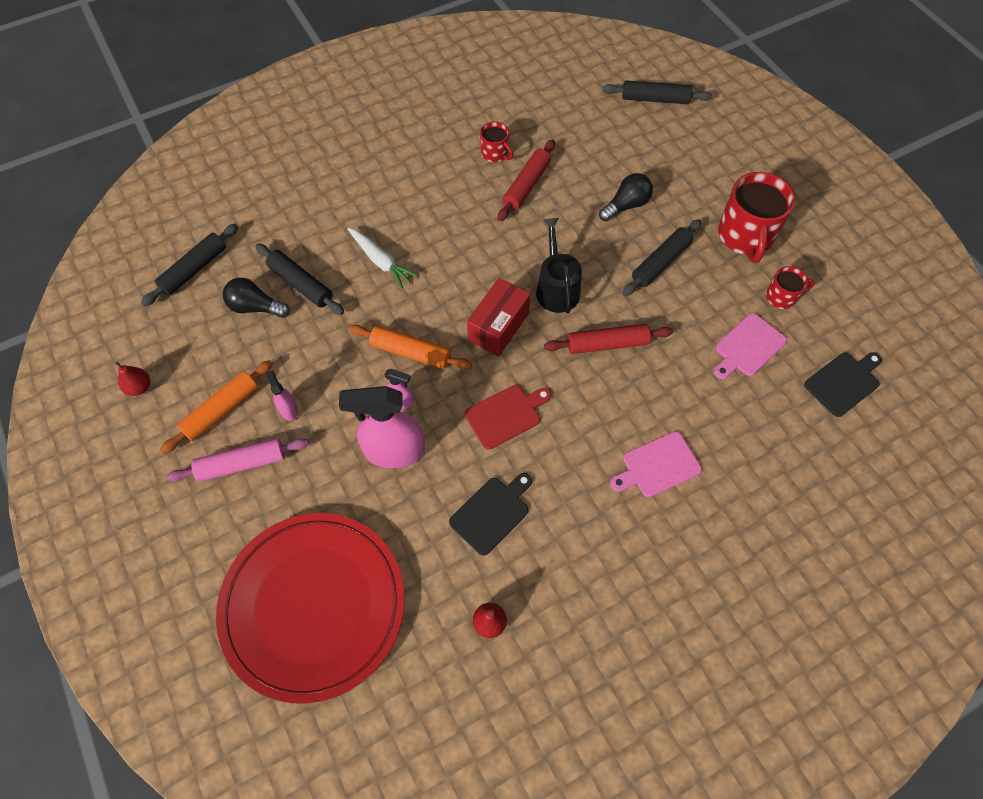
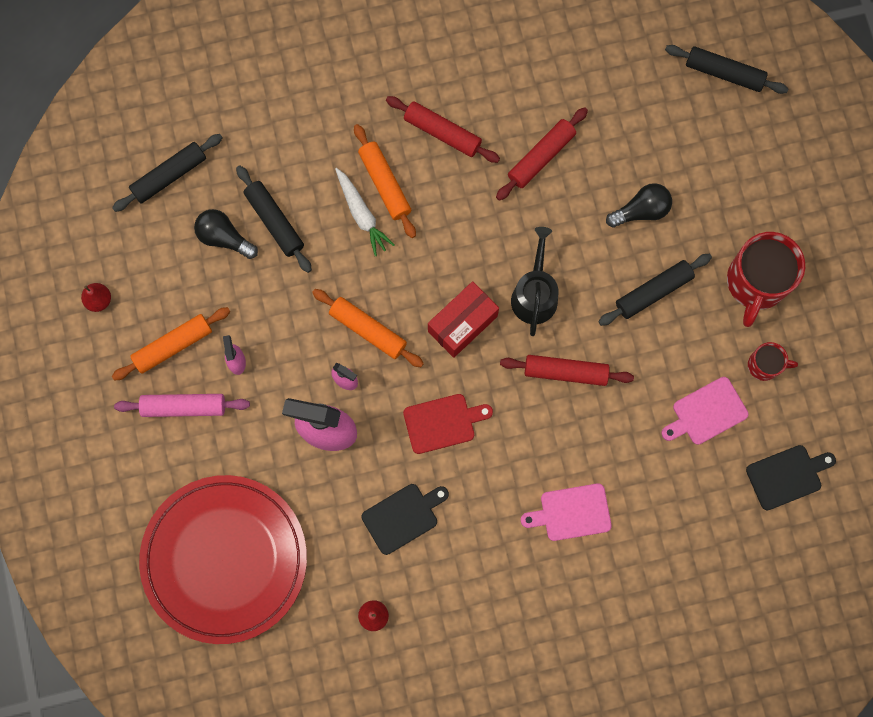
camera: 15 degrees right, 15 degrees up
(395, 234) = (384, 184): none -> orange rolling pin
(435, 186) = (442, 132): none -> red rolling pin
(495, 153) = (519, 105): red mug -> none

